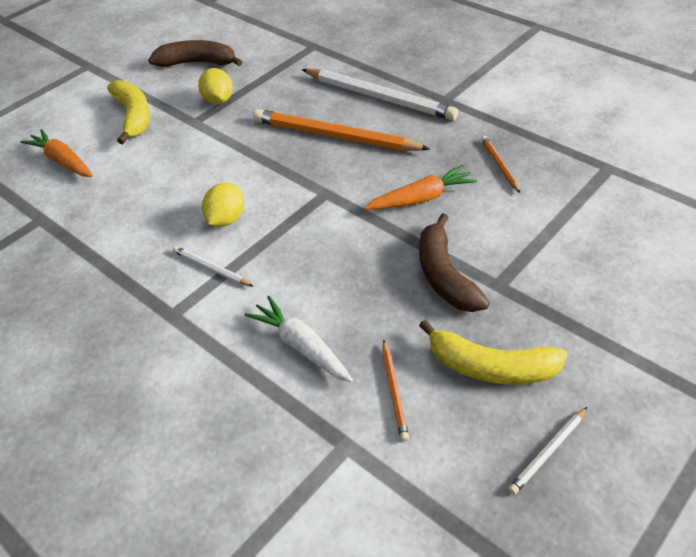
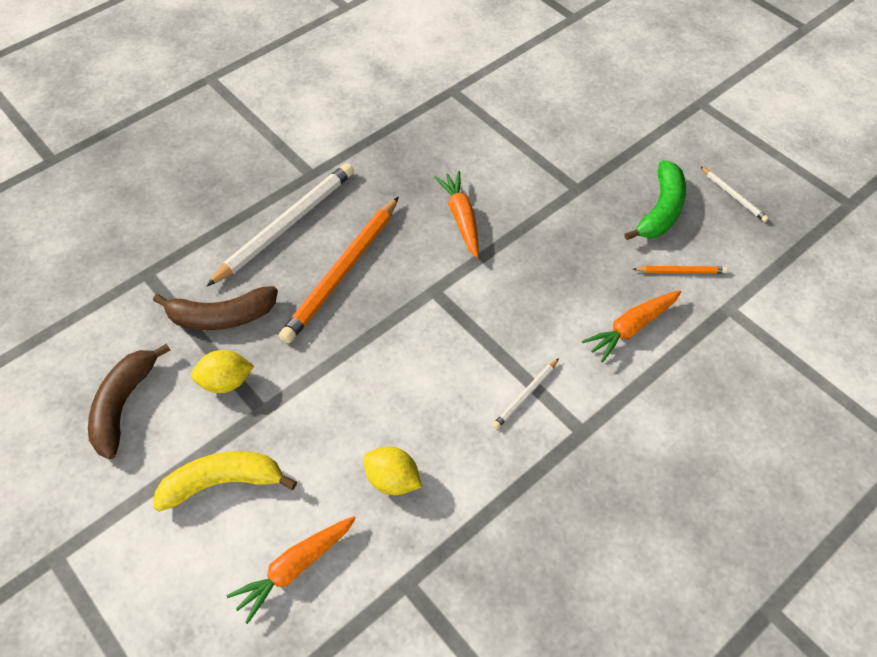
camera: 85 degrees left, 10 degrees up
(226, 219) = (454, 380): yellow lemon -> yellow lemon (392, 479)
(301, 346) = (631, 328): white carrot -> orange carrot
(445, 275) = (562, 219): brown banana -> brown banana (221, 316)
(491, 367) = (660, 210): yellow banana -> green banana
(499, 165) = (430, 156): orange pencil -> none

